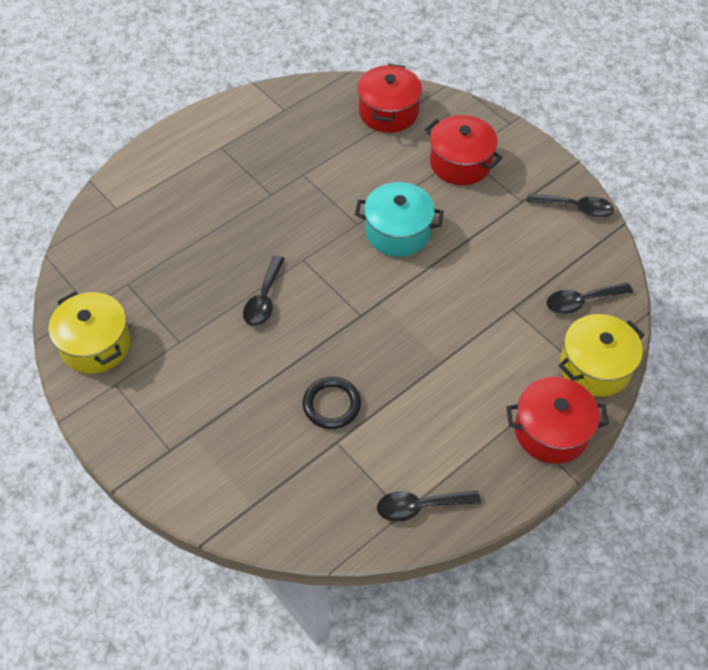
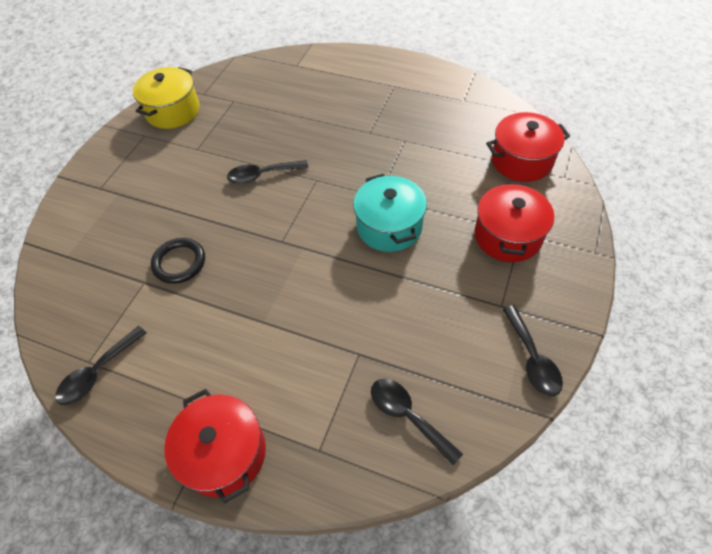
camera: 65 degrees right, 0 degrees up
(420, 506) = (98, 372): black spoon -> black spoon turned 105 degrees counterclockwise
(595, 367) = (327, 465): yellow pot -> none

